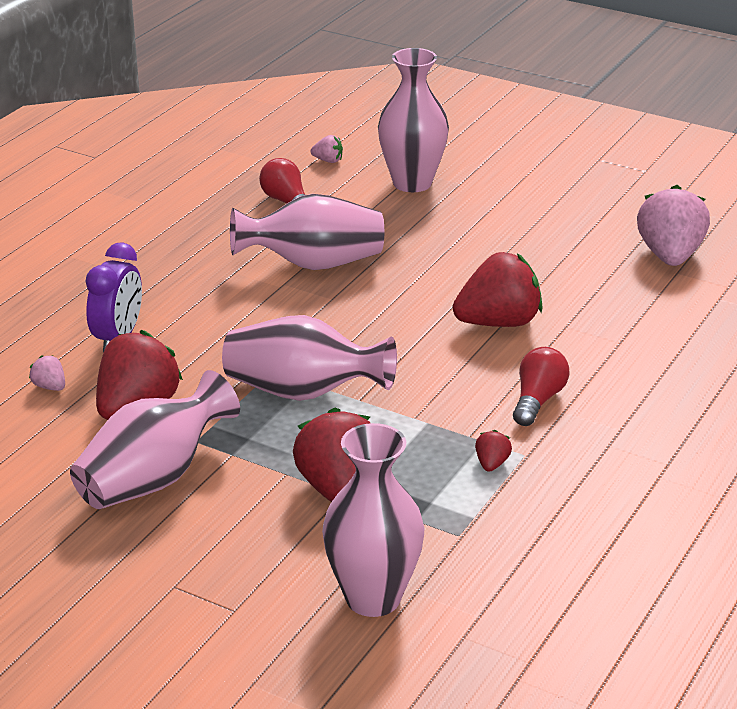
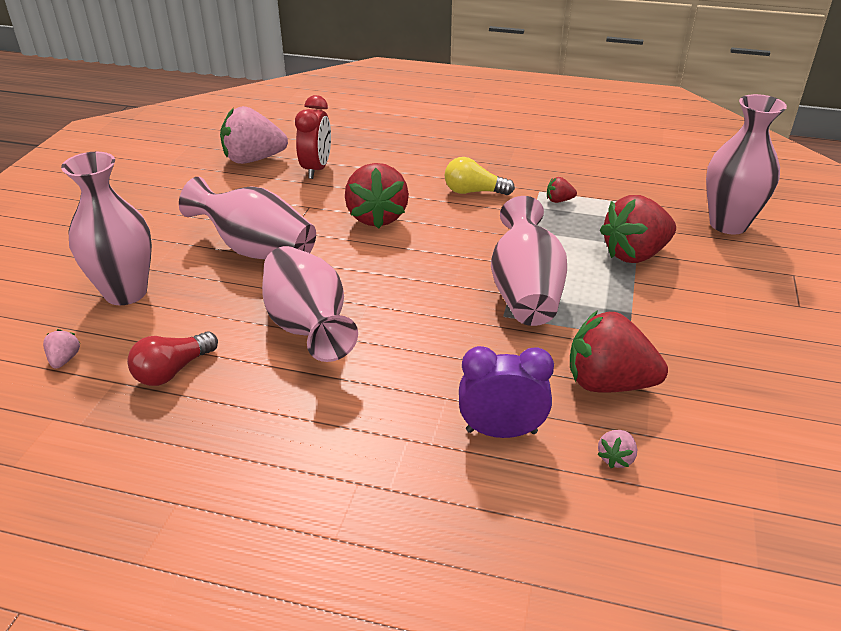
camera: 105 degrees left, 5 degrees up
(153, 479) = (696, 346): pink vase -> pink vase (256, 250)
(498, 323) = (377, 217): red strawberry -> red strawberry turned 150 degrees counterclockwise
(538, 400) = (473, 192): red light bulb -> yellow light bulb
(633, 295) = (316, 169): none -> red clock

